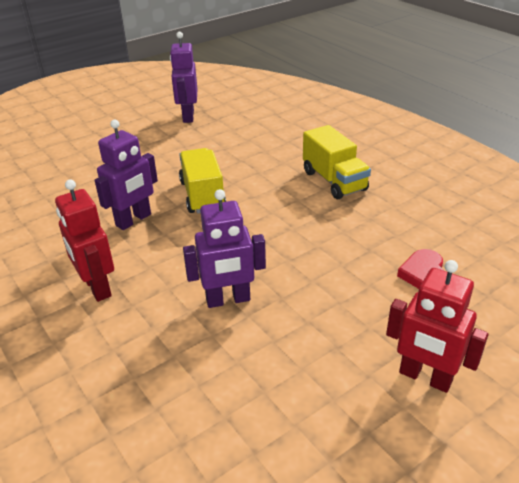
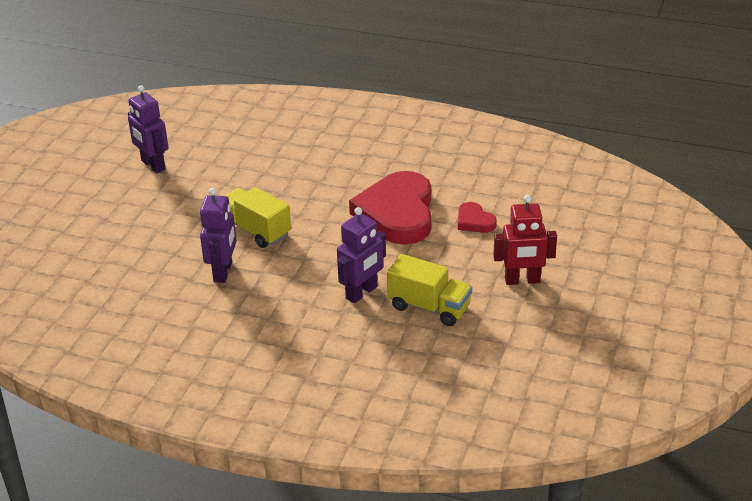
camera: 35 degrees left, 0 degrees up
(97, 287) = (258, 327): red robot -> none
(334, 181) = (349, 177): yellow truck -> yellow truck (429, 307)
(347, 232) = (397, 213): none -> red heart

